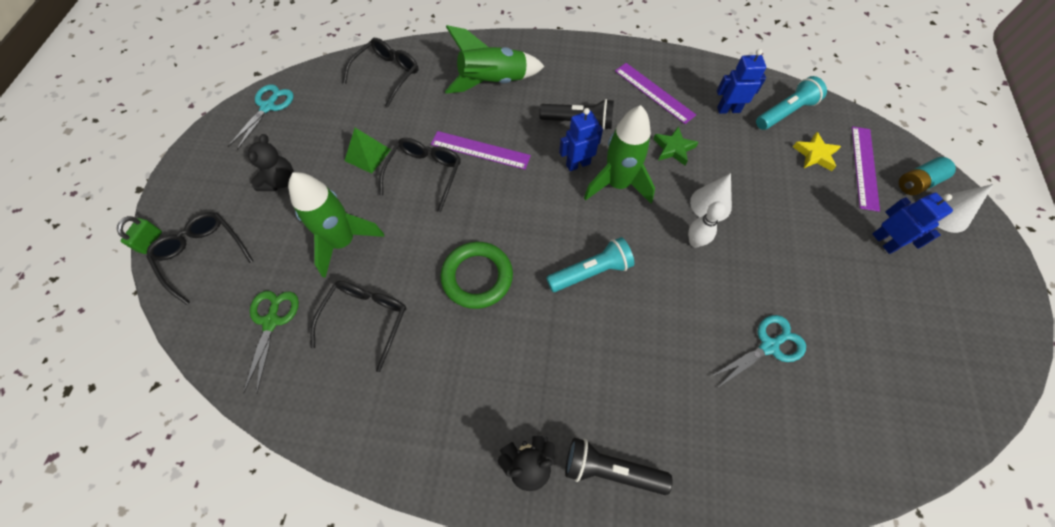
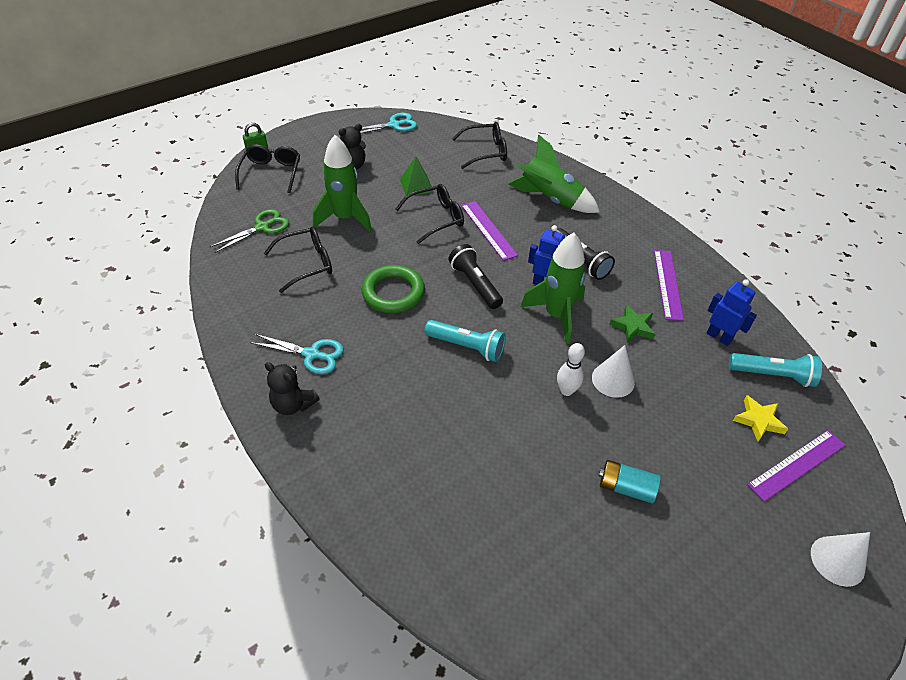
camera: 45 degrees right, 15 degrees down
(611, 469) = (332, 452): black flashlight -> black flashlight (475, 284)
(768, 346) = (531, 492): turquoise scissors -> turquoise scissors (311, 354)
(884, 242) = (736, 523): blue robot -> none
(917, 183) = (839, 516): turquoise battery -> turquoise battery (626, 488)

